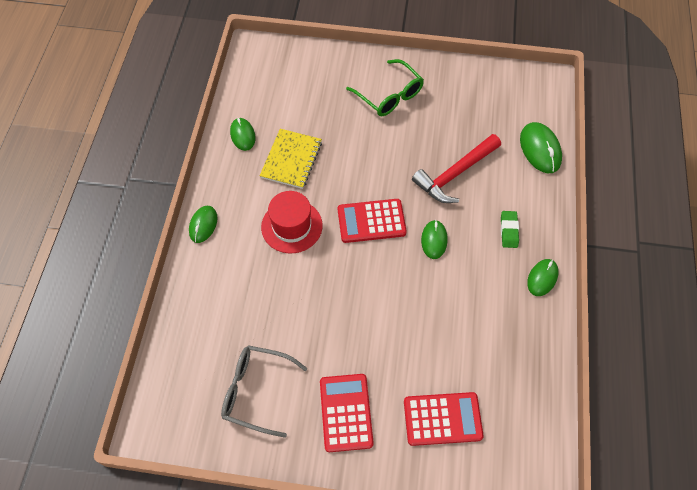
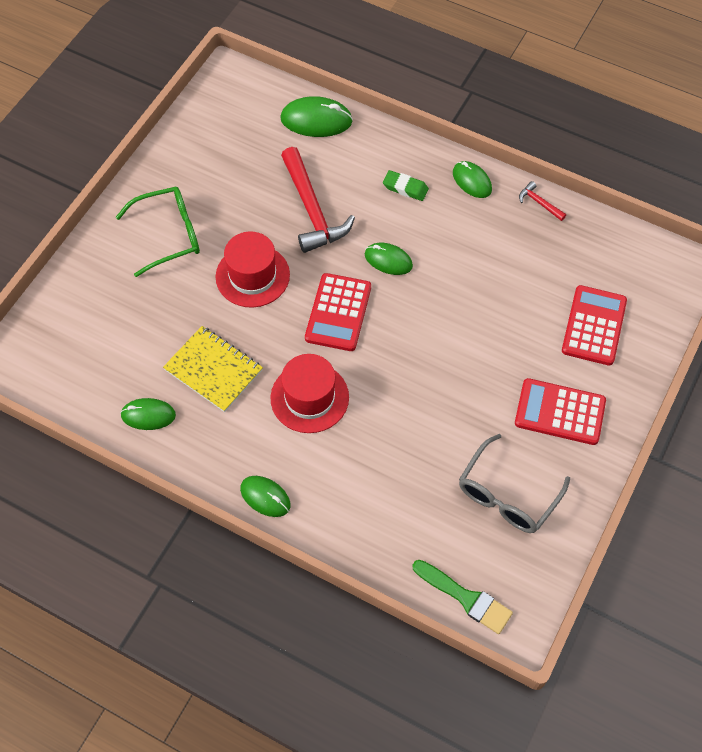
camera: 70 degrees left, 0 degrees up
(160, 385) = (466, 598): none -> green brush
(378, 156) = (252, 276): none -> red hat
(548, 338) = (539, 203): none -> red hammer

